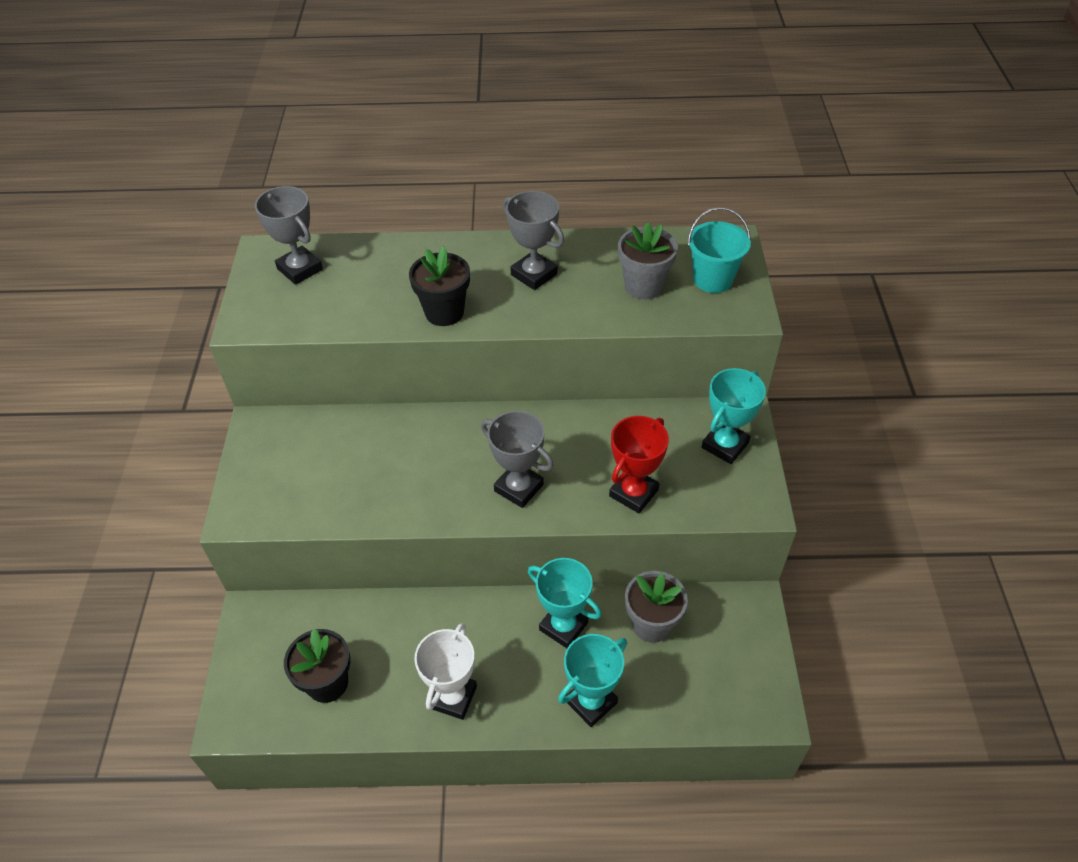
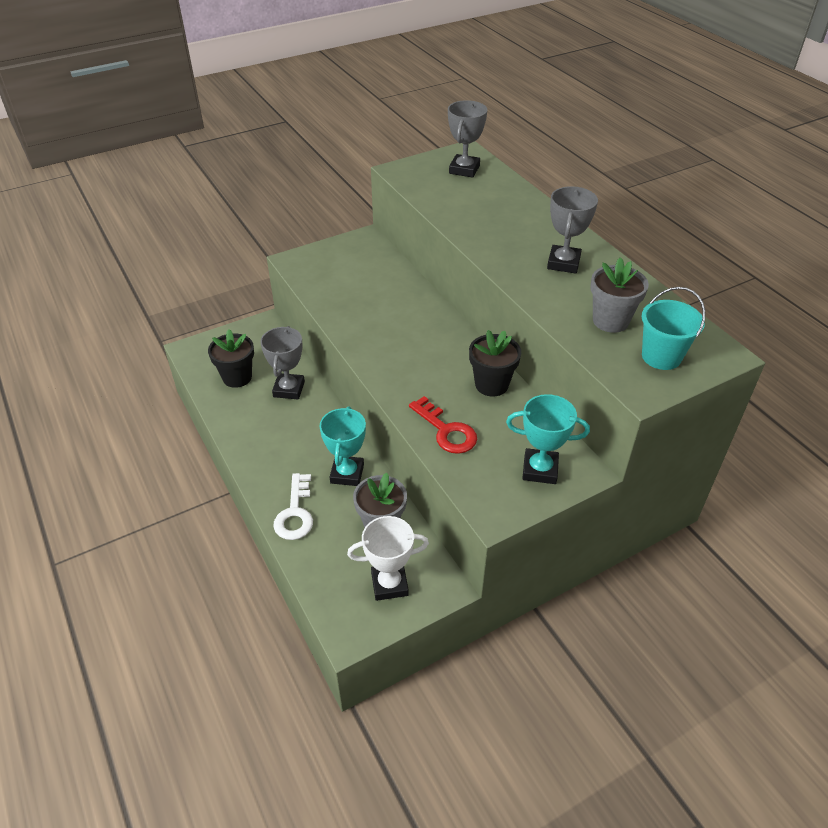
camera: 60 degrees right, 5 degrees down
(444, 312) = (483, 238): black flower pot -> black flower pot (491, 384)
(453, 697) = (259, 439): white trophy -> white trophy (389, 584)
(519, 488) = (404, 369): grey trophy -> grey trophy (289, 389)
(591, 702) = (295, 513): turquoise trophy -> white key
(634, 493) = (446, 431): red trophy -> red key

